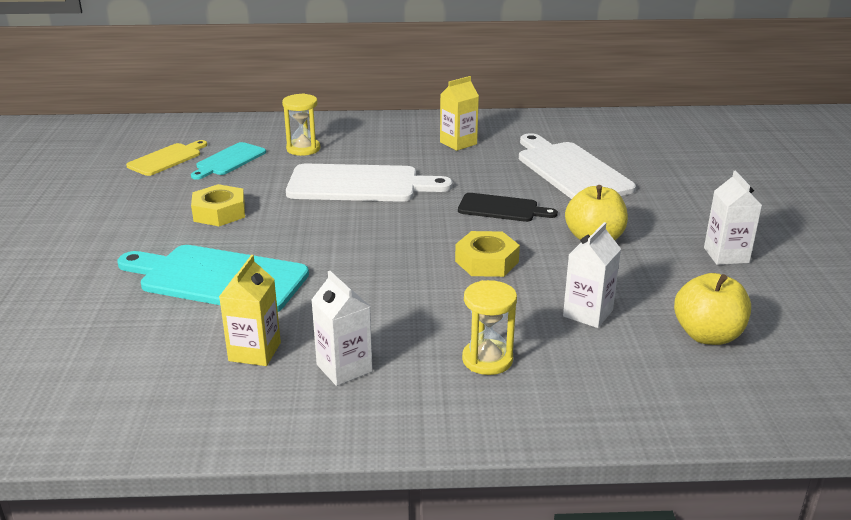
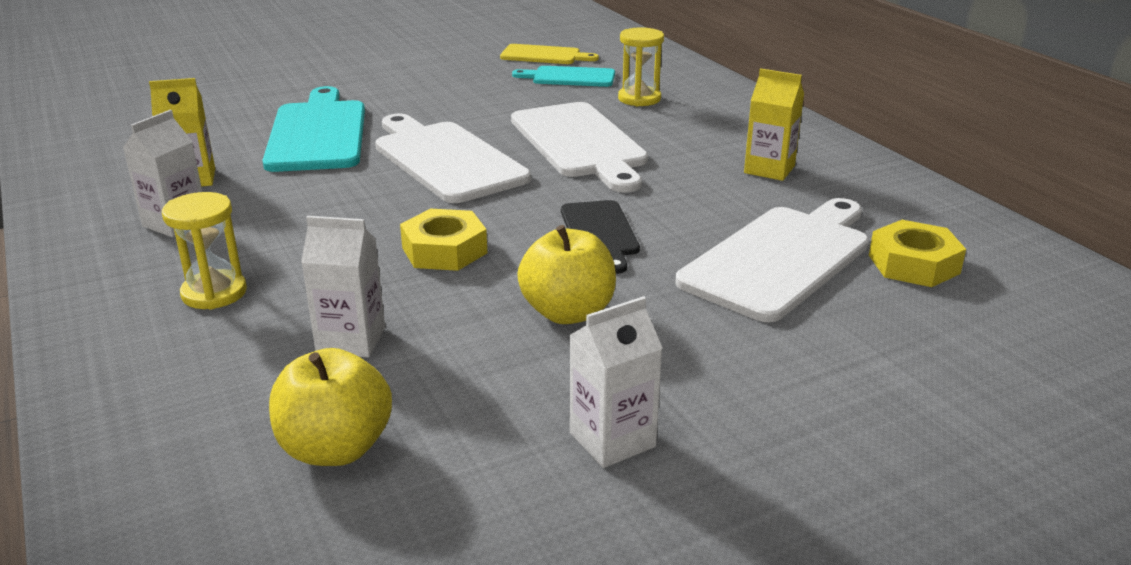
camera: 65 degrees right, 0 degrees up
(219, 212) = (450, 102): yellow nut -> yellow nut (913, 264)
(336, 235) = (446, 159): none -> white cutting board

